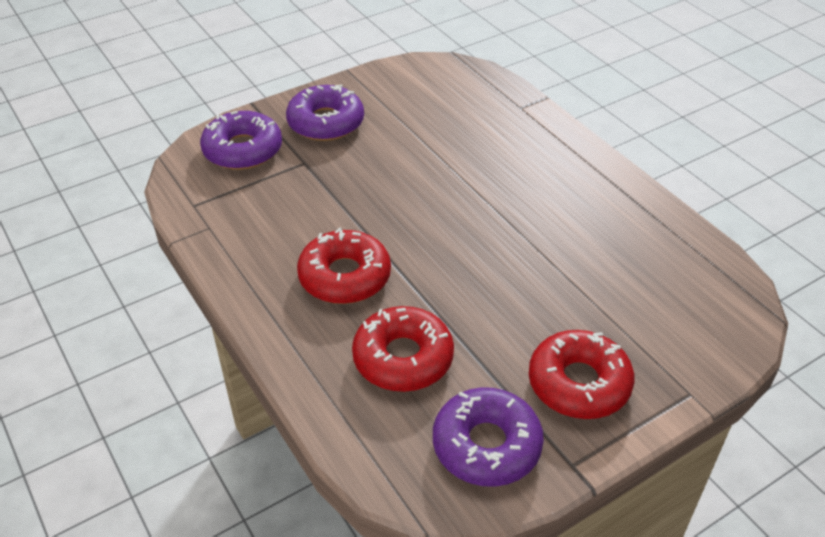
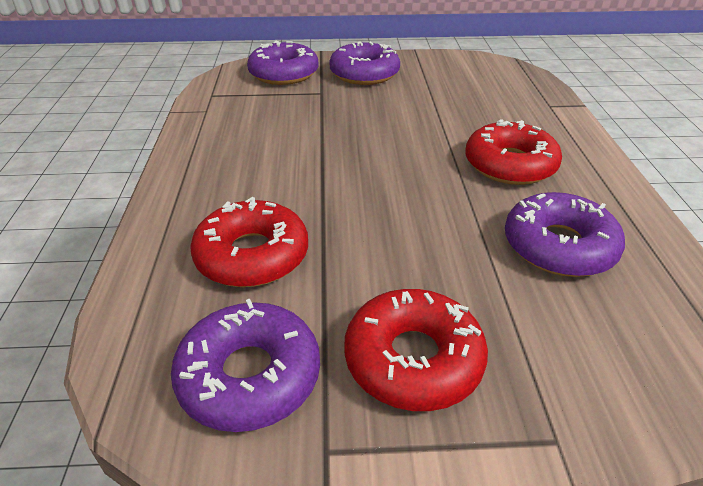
camera: 30 degrees right, 5 degrees down
(344, 276) = (270, 174): red donut -> red donut (510, 165)
(612, 254) = (559, 246): none -> purple donut

